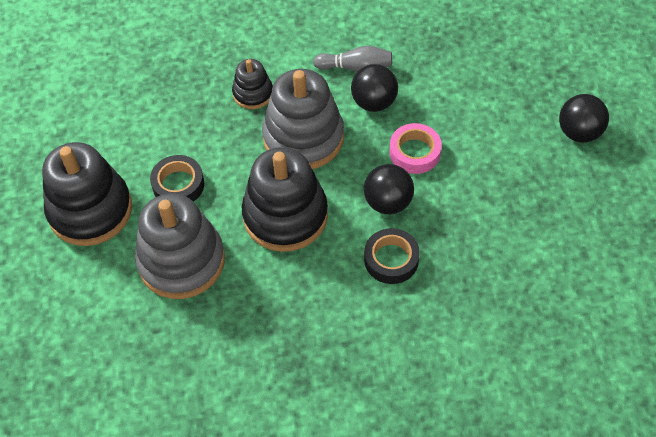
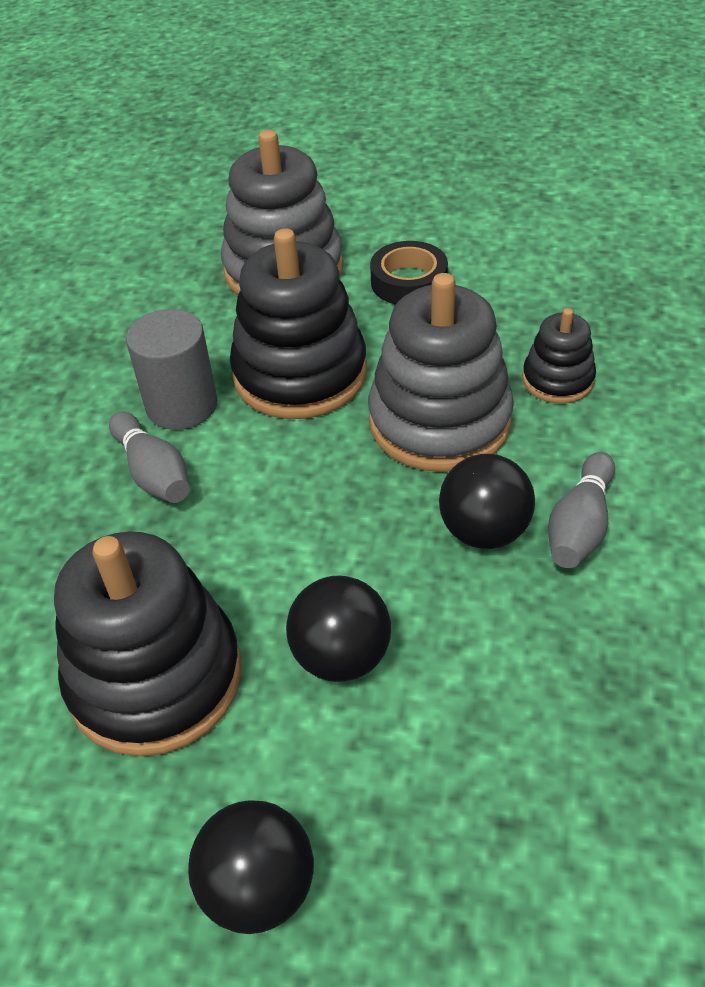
camera: 110 degrees right, 10 degrees down
(90, 210) = (404, 208): black stacking toy -> black stacking toy (155, 678)
(333, 268) = (182, 405): none -> grey cylinder
(388, 202) = (258, 495): black ball -> black ball (341, 656)
(391, 259) = (153, 473): black tape -> grey bowling pin
(415, 152) = (343, 560): pink tape -> none

